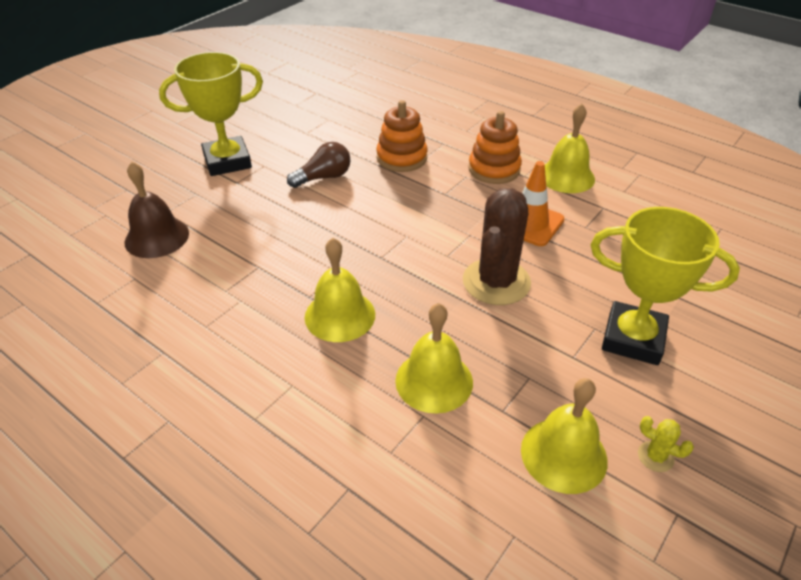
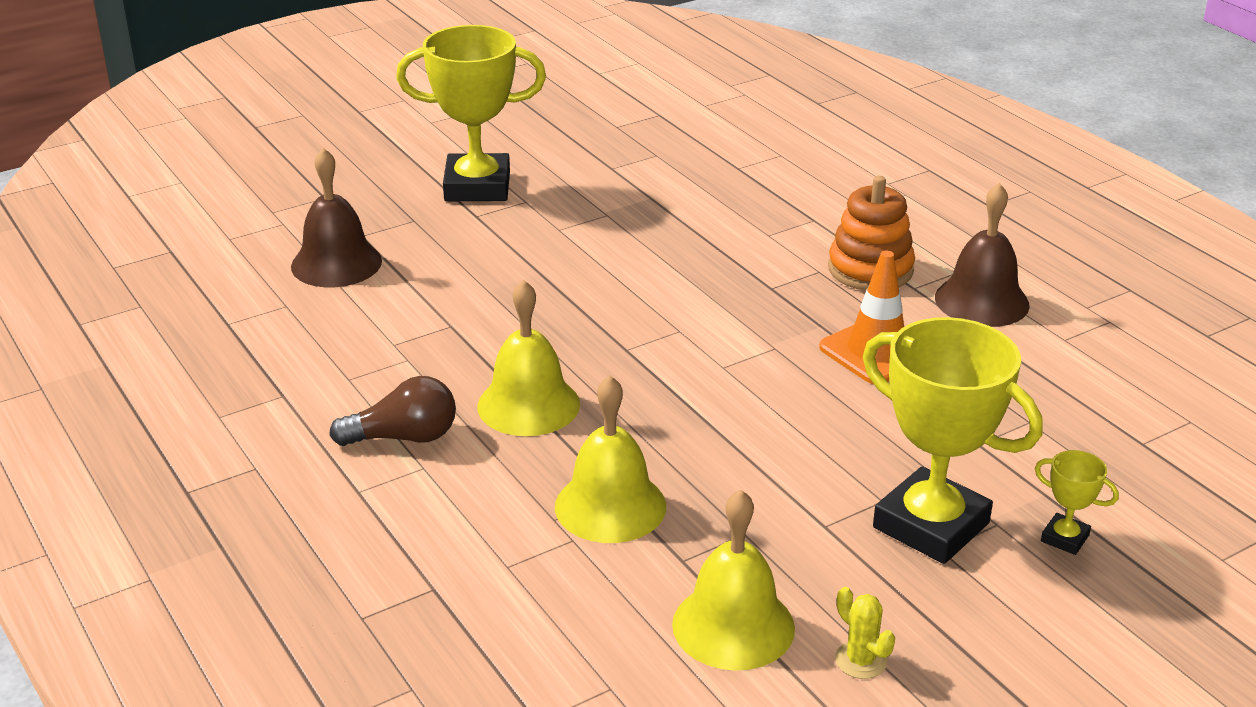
camera: 20 degrees right, 10 degrees down
(323, 177) = (603, 232): brown light bulb -> brown light bulb (403, 437)
(401, 158) = (735, 228): orange stacking toy -> none
(496, 282) = (774, 414): brown cactus -> none
(566, 176) = (981, 301): yellow bell -> brown bell
(710, 326) = (1064, 538): none -> yellow trophy

